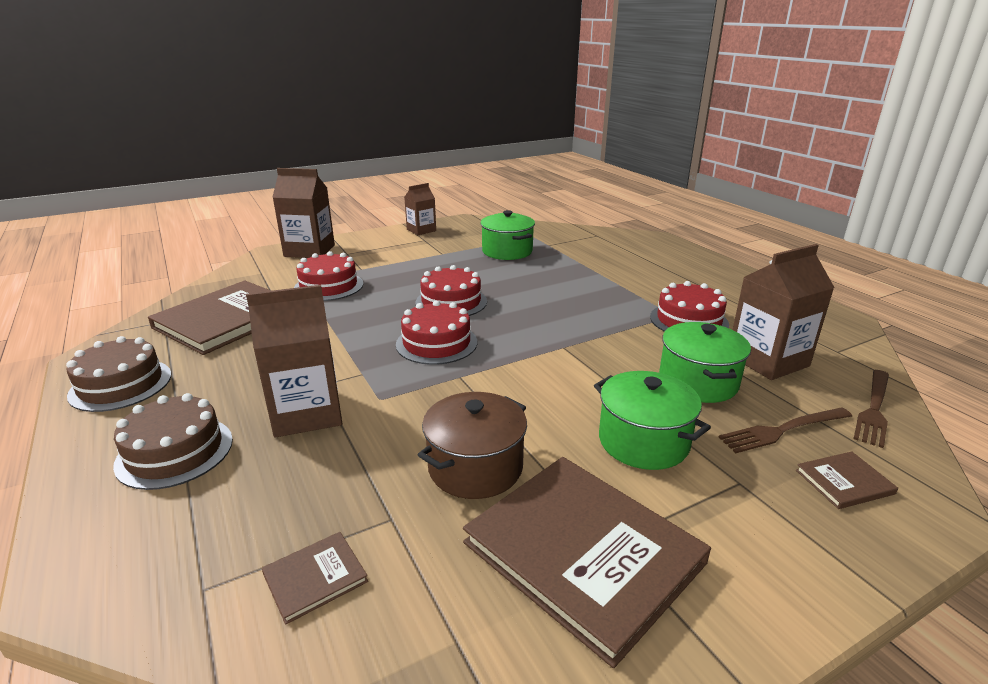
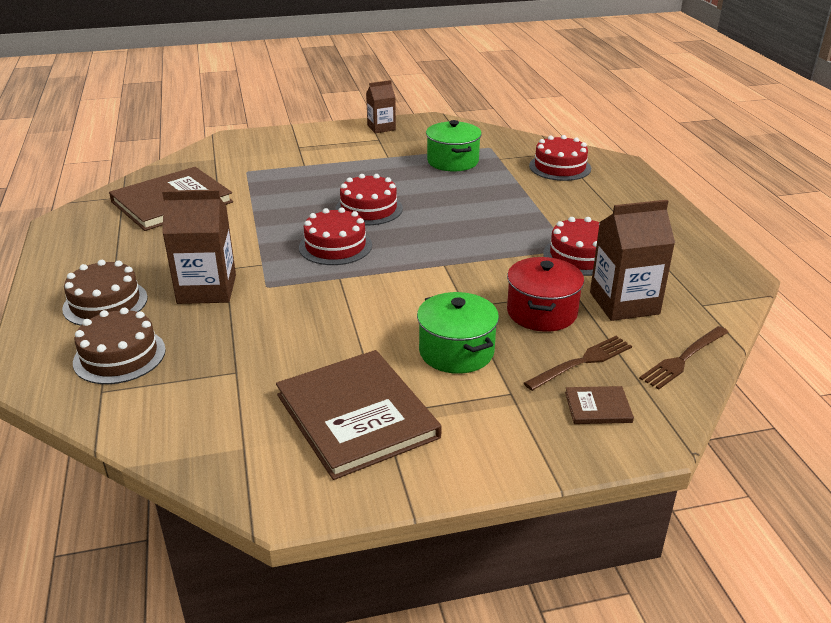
camera: 15 degrees right, 5 degrees up
(121, 385) = (79, 247): brown cake -> brown cake (119, 356)
(309, 251) = (265, 140): brown carton -> none
(315, 578) = (171, 397): brown book -> none
(329, 286) = (268, 180): red cake -> red cake (560, 167)
(475, 467) = (313, 348): brown pot -> none
(698, 382) = (541, 312): green pot -> red pot
(782, 430) = (582, 362): brown fork -> brown fork turned 150 degrees clockwise

